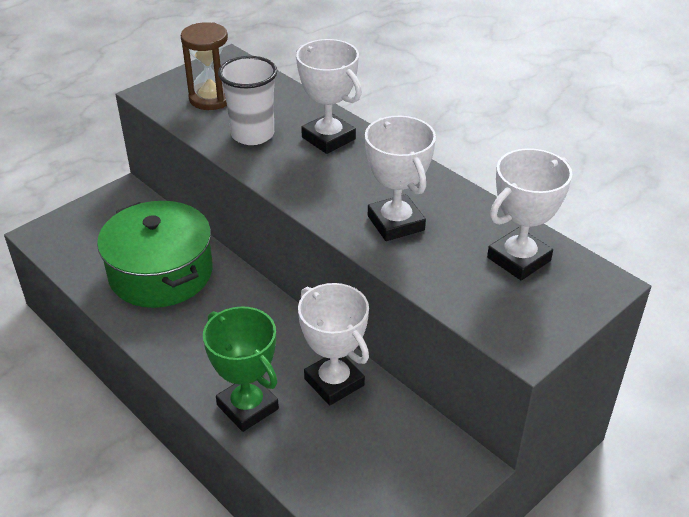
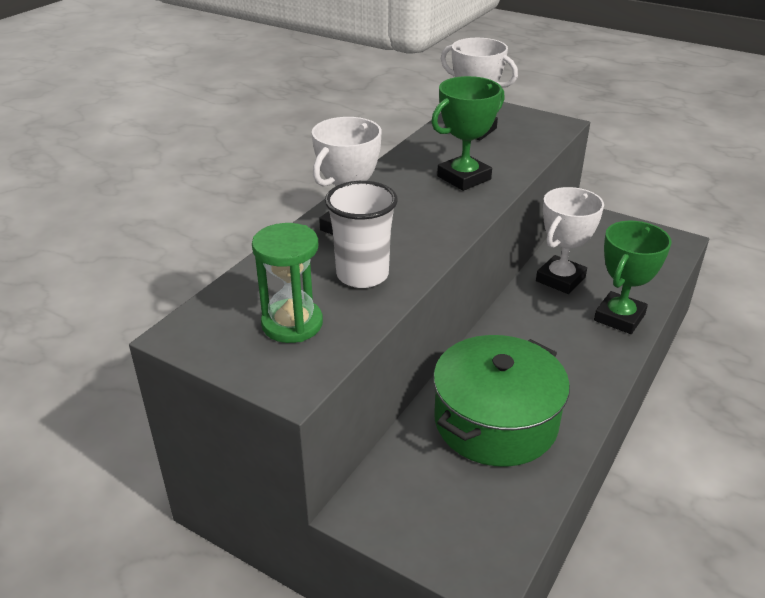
camera: 105 degrees left, 5 degrees down
(211, 98) = (292, 324): brown hourglass -> green hourglass
(395, 223) = (464, 178): white trophy -> green trophy

